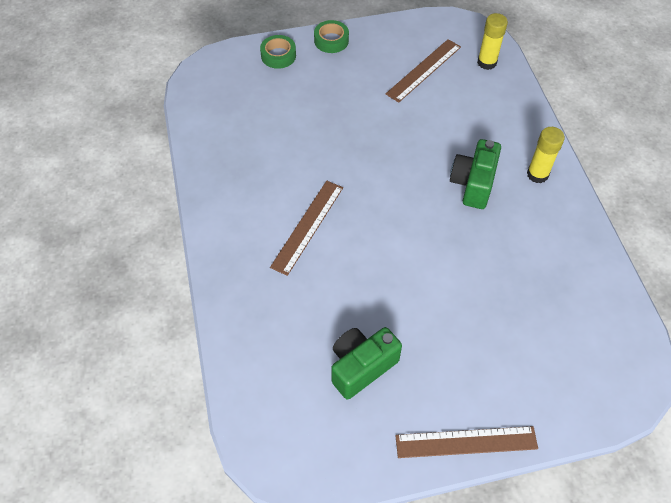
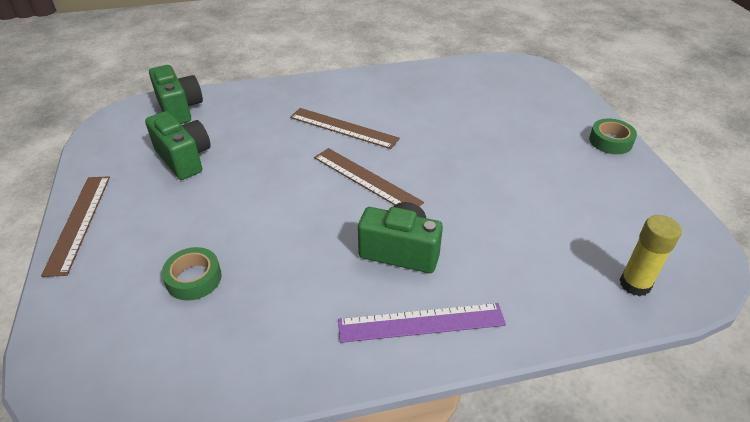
camera: 90 degrees right, 15 degrees down
(263, 394) = (180, 109): none -> green camera
(278, 56) = (569, 107): green tape -> green tape (194, 278)
(424, 70) = (591, 216): brown ruler -> brown ruler (366, 179)
(537, 174) = (421, 322): yellow glue stick -> purple ruler

